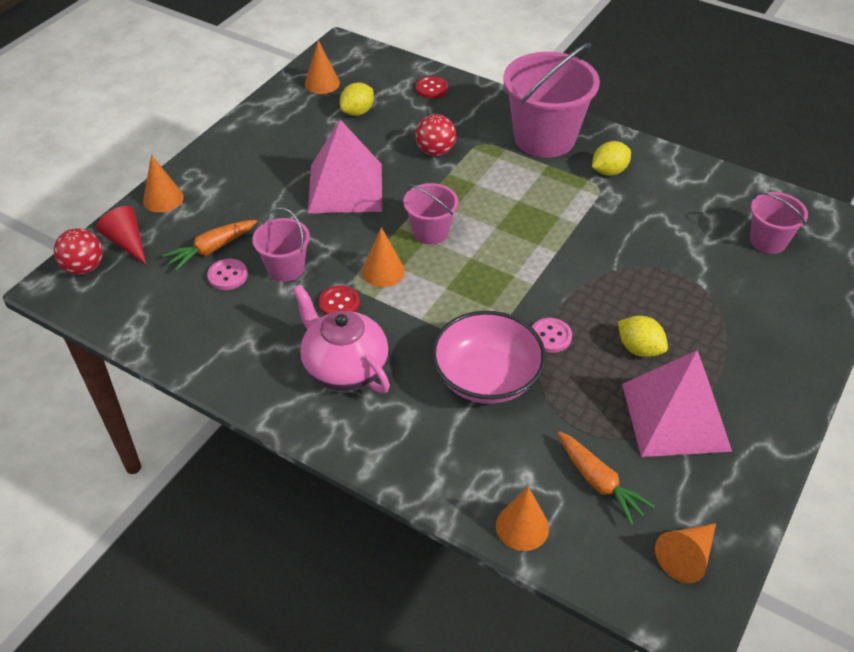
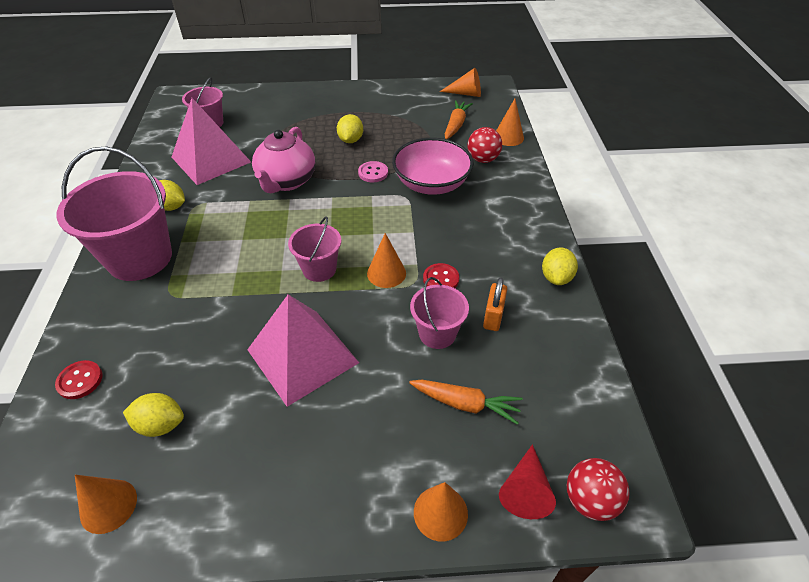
camera: 125 degrees left, 0 degrees up
(227, 276) = (482, 367): pink button -> none
(254, 388) = (556, 277): none -> yellow lemon
(263, 312) = (493, 317): none -> orange padlock
(344, 368) = (491, 244): pink teapot -> pink teapot (286, 181)
(435, 151) = (202, 320): red ball -> red ball (483, 159)
(675, 417) = (388, 116): pink pyramid -> pink pyramid (211, 159)

